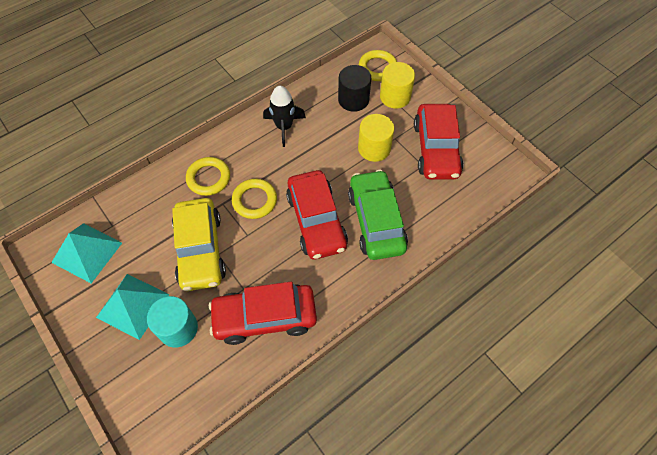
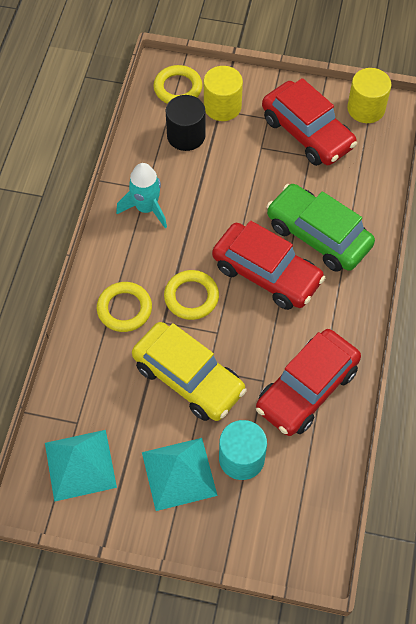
camera: 40 degrees left, 0 degrees up
(284, 127) = (146, 208): black rocket -> turquoise rocket
(374, 148) = (252, 170): yellow cylinder -> yellow cylinder (366, 108)

